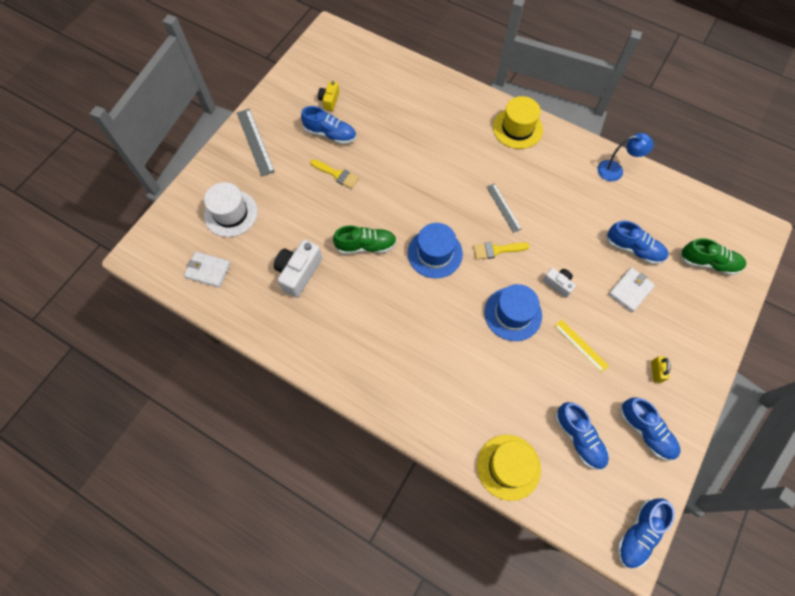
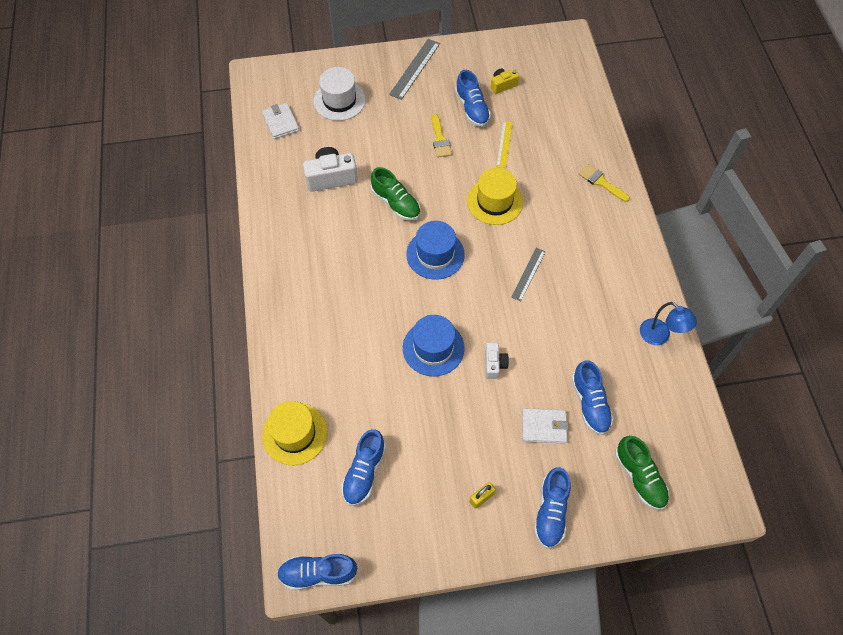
camera: 50 degrees right, 5 degrees down
(496, 250) = (481, 296): yellow brush -> yellow brush (601, 182)
(517, 128) = (620, 231): yellow hat -> yellow hat (494, 201)
(581, 345) = (451, 419): yellow ruler -> yellow ruler (504, 144)
(646, 431) = (416, 523): blue shoe -> blue shoe (551, 511)

